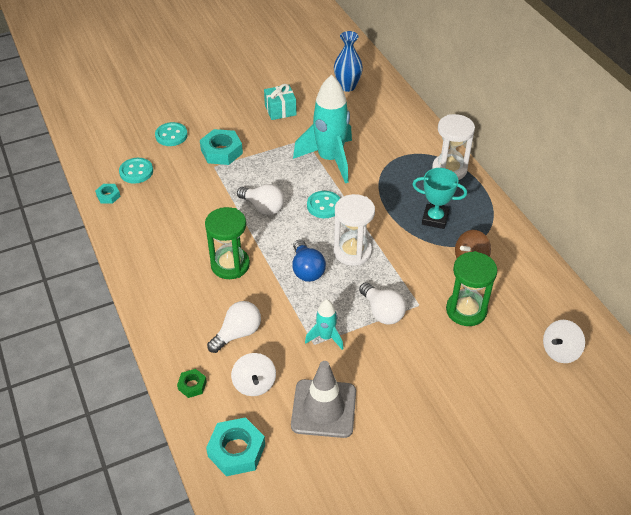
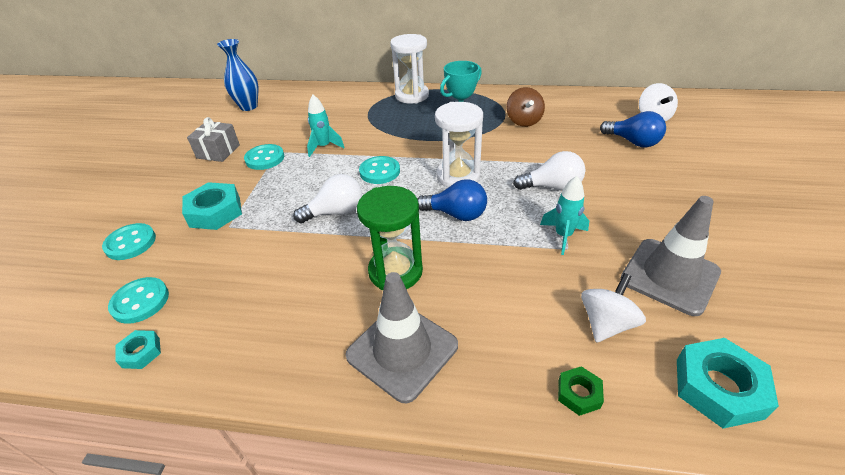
camera: 55 degrees left, 5 degrees down
(173, 297) = (402, 350): none -> grey traffic cone
(238, 333) = (512, 307): white light bulb -> none
(254, 384) = (606, 323): white spinning top -> white spinning top turned 75 degrees counterclockwise
(280, 110) = (218, 151): turquoise gift -> grey gift
(291, 138) = (265, 158): none -> turquoise button
(330, 159) = (324, 147): turquoise rocket -> turquoise rocket, size x0.49
(466, 310) = (581, 142): green hourglass -> none
(497, 346) = (633, 142): none -> blue light bulb

